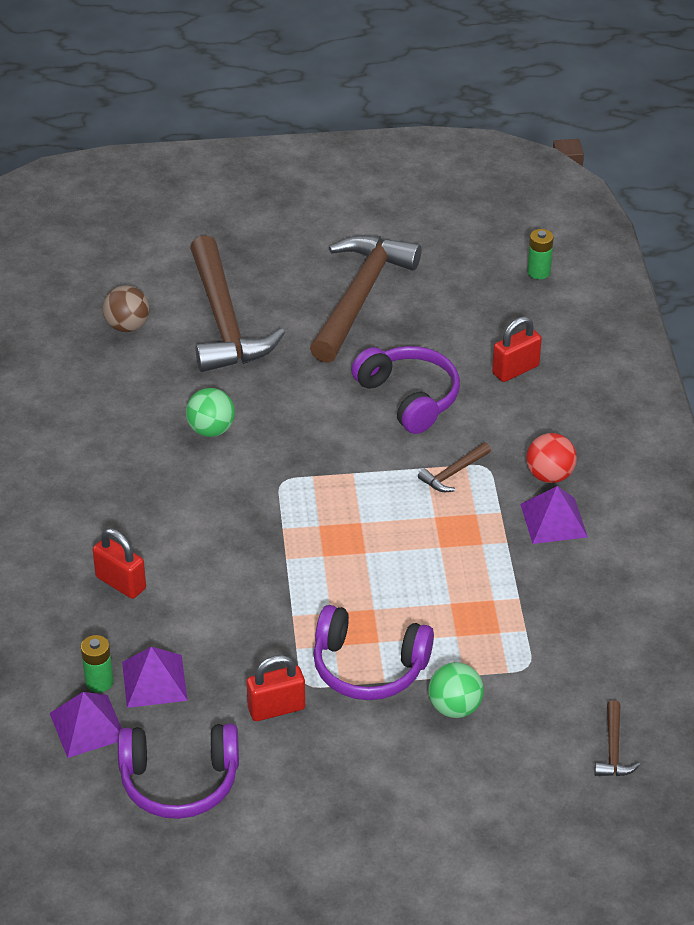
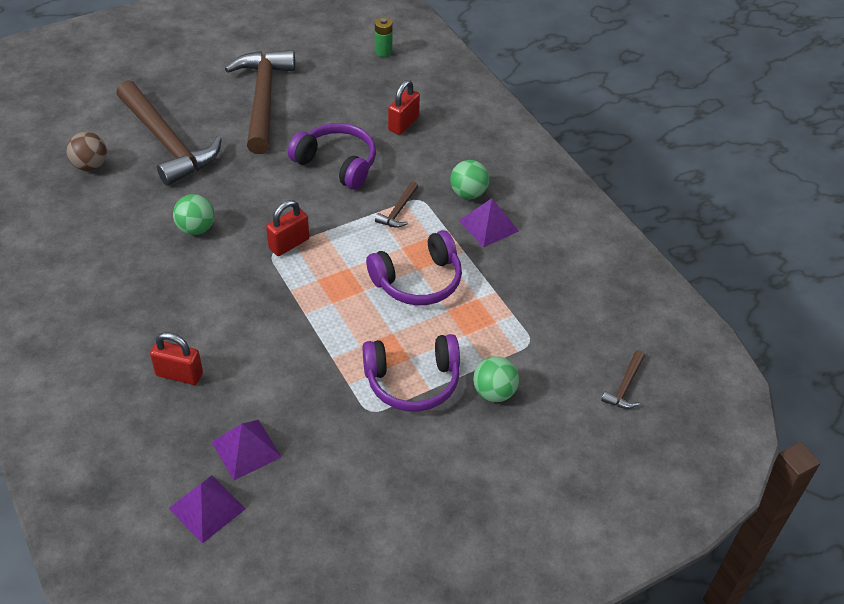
camera: 25 degrees left, 5 degrees up
(99, 682) = (199, 465): green battery -> none
(179, 781) = (308, 530): purple headphones -> purple headphones (418, 281)
(276, 708) = (357, 439): red padlock -> red padlock (289, 244)
(549, 475) = (468, 193): red ball -> green ball
(613, 749) = (625, 386): brown hammer -> brown hammer turned 45 degrees clockwise

